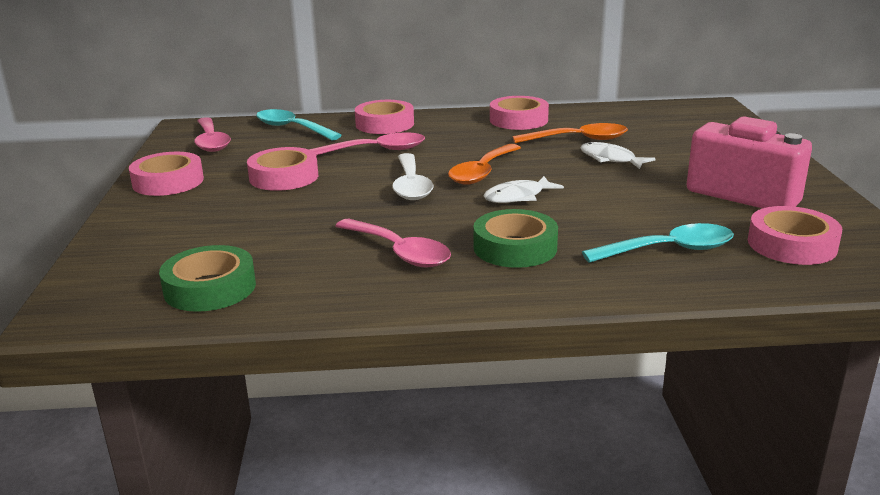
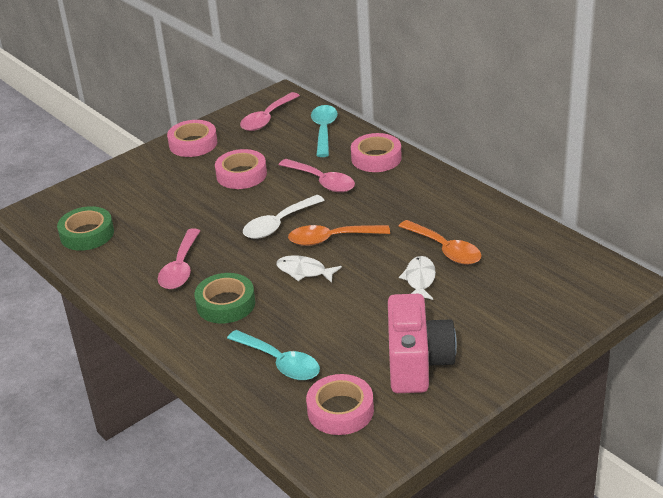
camera: 55 degrees right, 10 degrees up
(518, 120) = (457, 205): pink tape -> none

